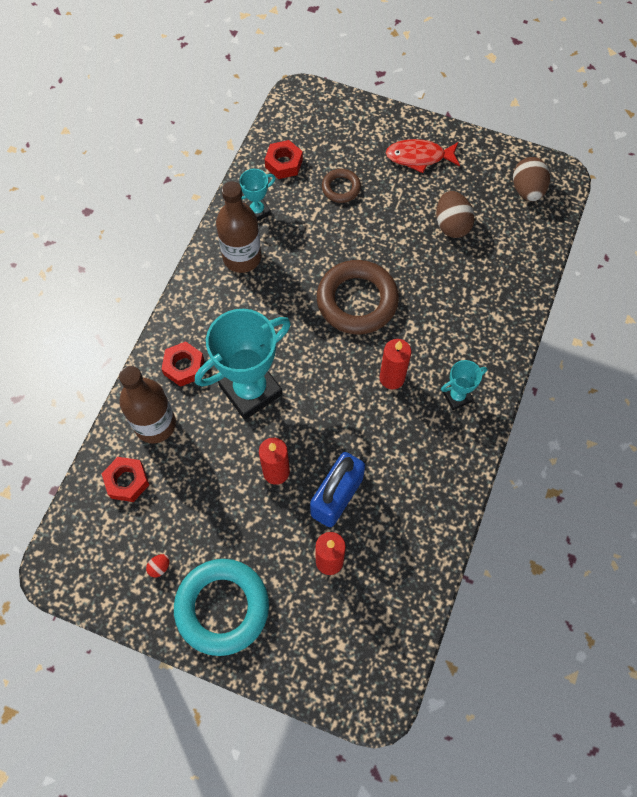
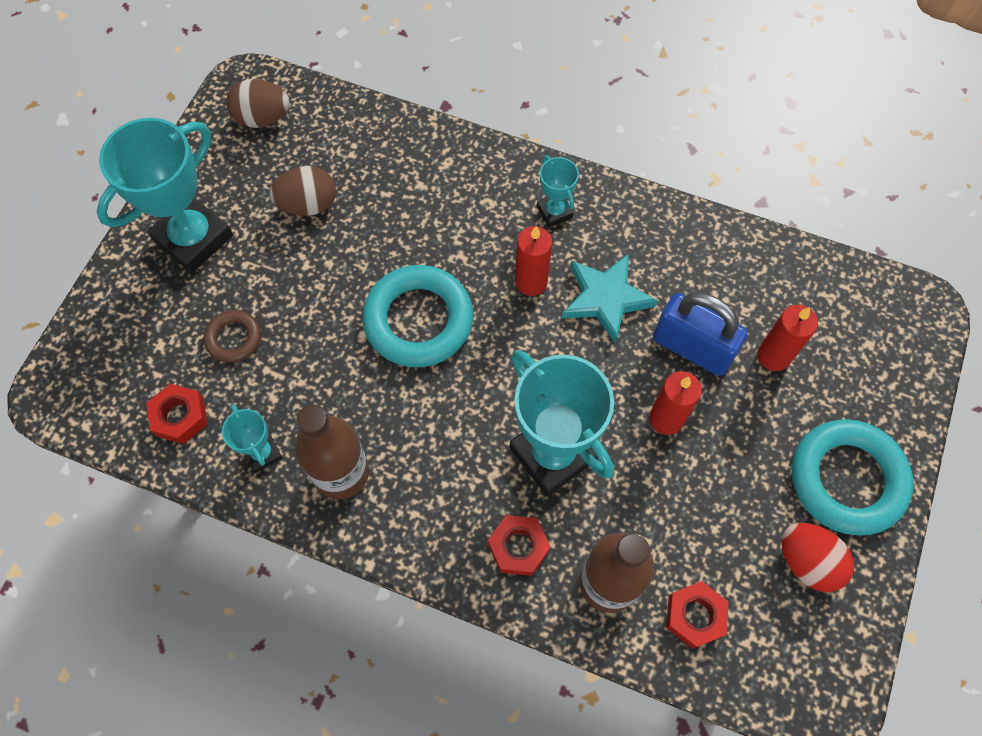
camera: 90 degrees left, 0 degrees up
(159, 567) = (807, 562): red egg -> red egg, size x2.22
(357, 301) = (418, 320): brown ring -> turquoise ring
(379, 433) = (606, 298): none -> turquoise star
(419, 157) = (193, 238): red fish -> turquoise trophy

